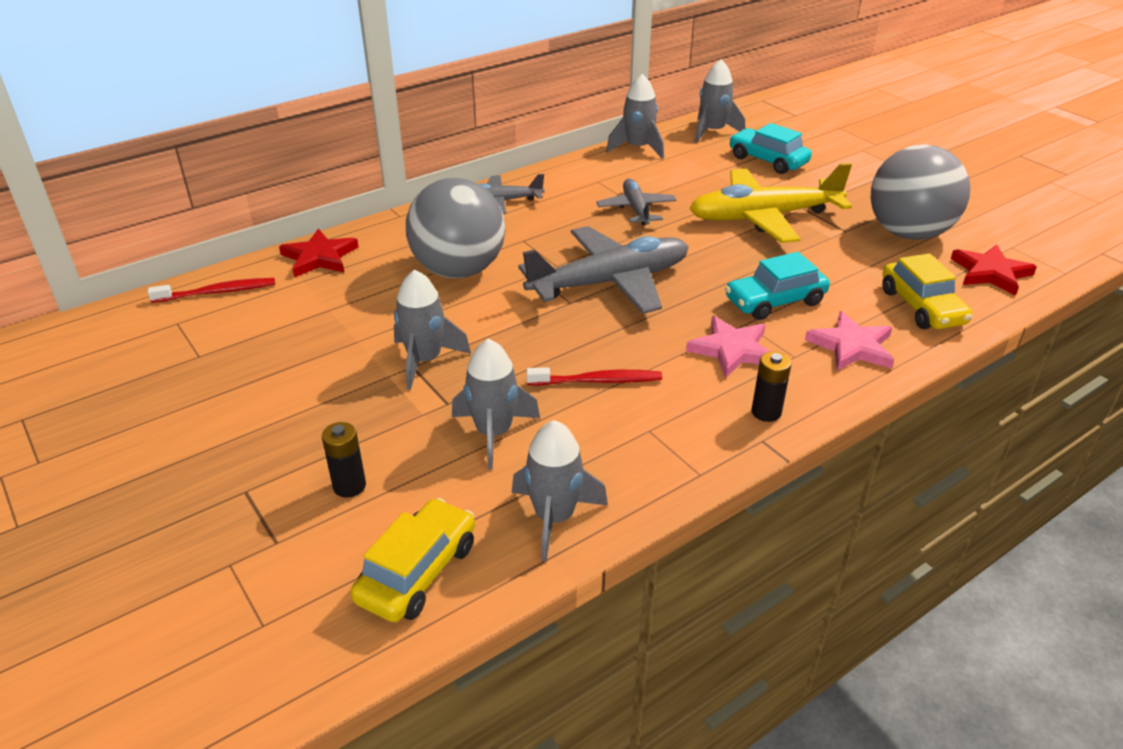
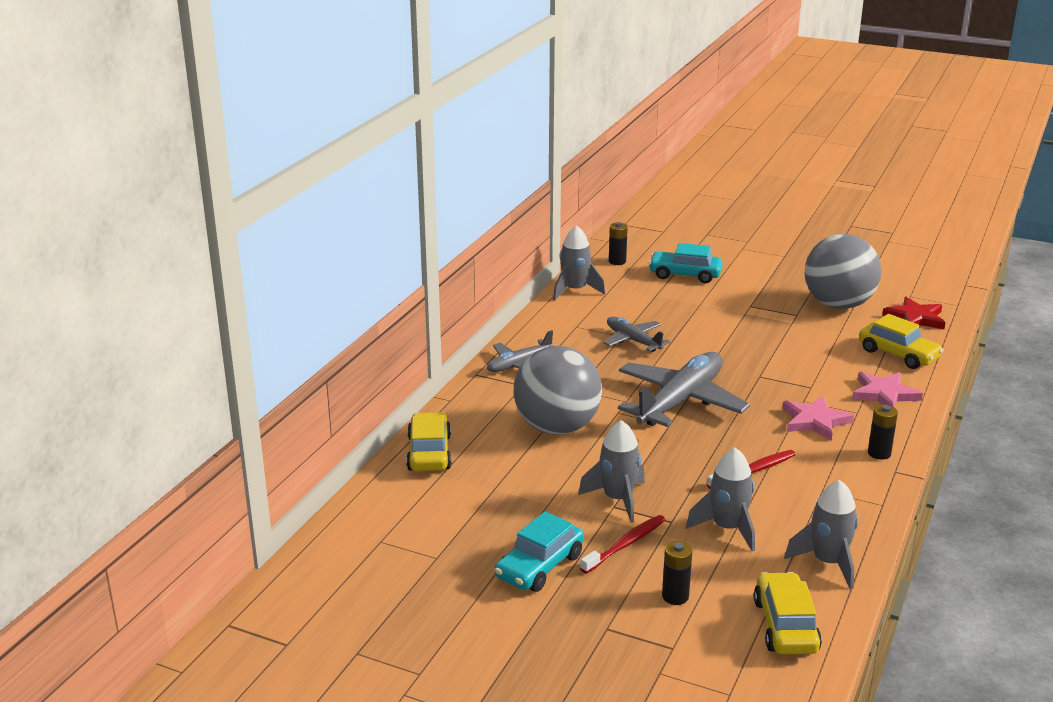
camera: 30 degrees left, 10 degrees down
(217, 292) = (380, 507): red toothbrush -> red toothbrush (625, 545)
(319, 257) = (429, 453): red star -> yellow car
(712, 132) = (617, 261): grey rocket -> black battery
(764, 217) = (731, 320): yellow plane -> none
(775, 301) = (805, 379): turquoise car -> turquoise car (539, 566)

